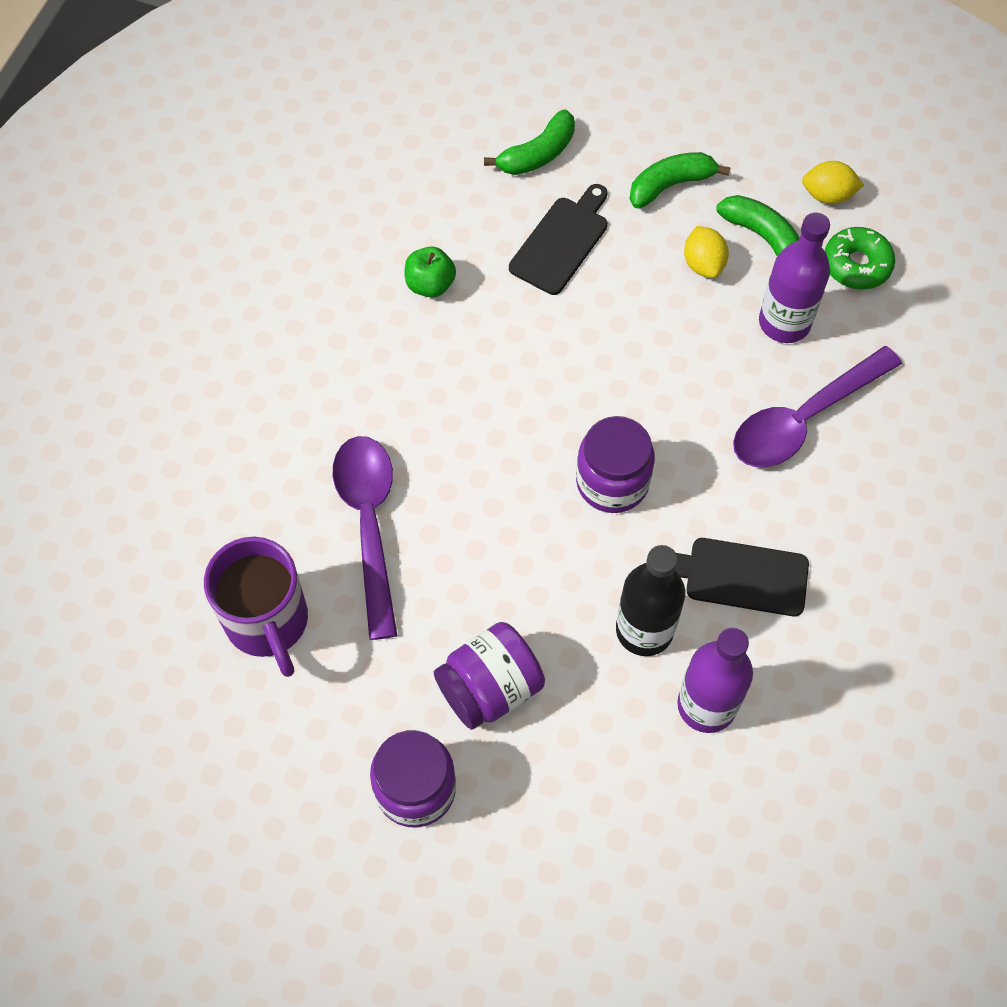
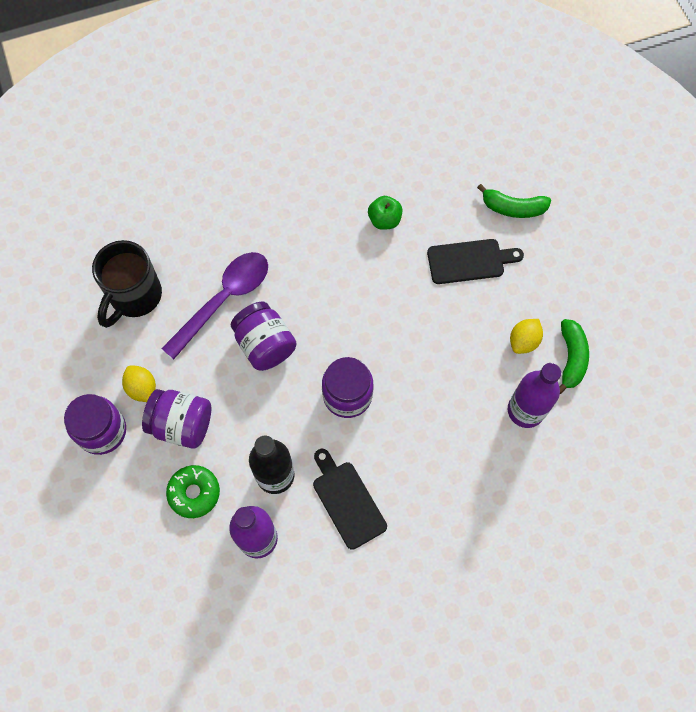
camera: 50 degrees right, 5 degrees up
(268, 622) = (135, 297): purple mug -> black mug
(470, 522) = (265, 345): none -> purple jar
(671, 185) = (558, 287): green banana -> none
(804, 418) = (473, 465): purple spoon -> none
(827, 195) = (633, 373): yellow lemon -> yellow lemon (142, 388)
(856, 265) = (601, 422): green donut -> green donut (194, 493)

